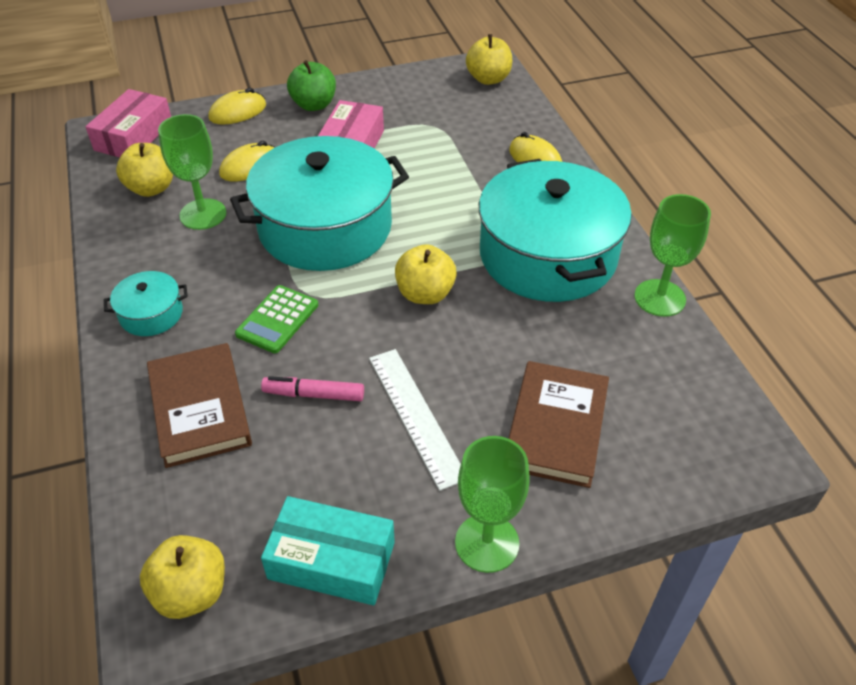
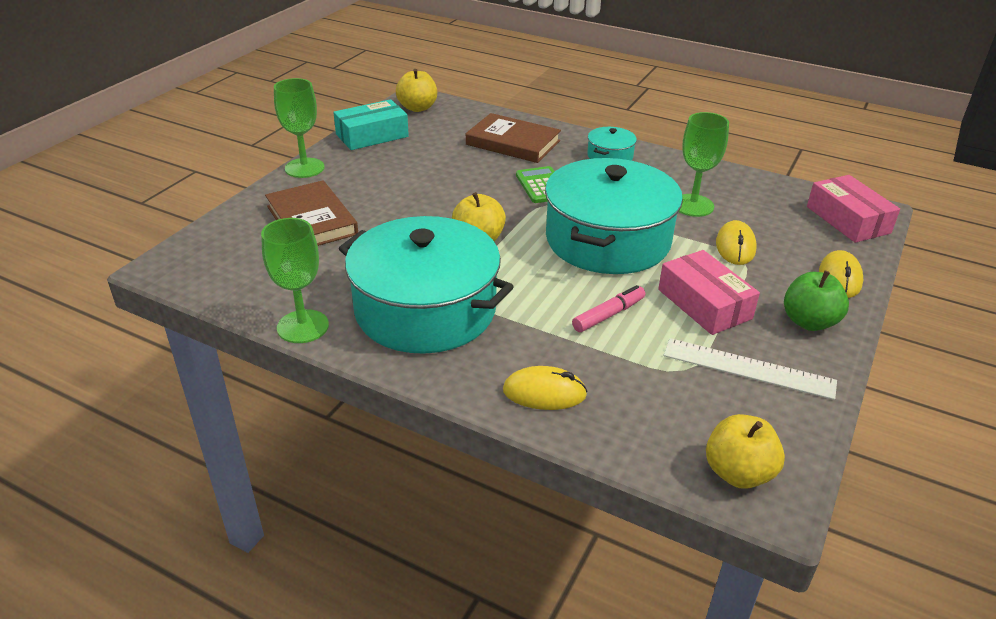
camera: 135 degrees right, 10 degrees down
(151, 188) = (754, 200): yellow apple -> none
(314, 395) = (467, 171): pink marker -> pink marker (608, 315)
(416, 415) = (400, 188): white ruler -> white ruler (748, 368)

